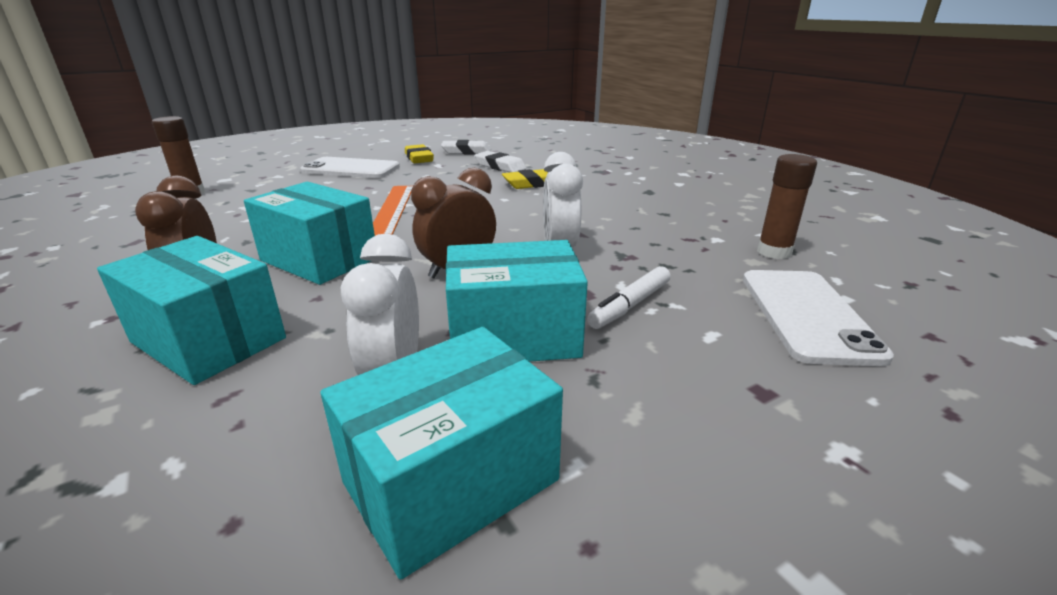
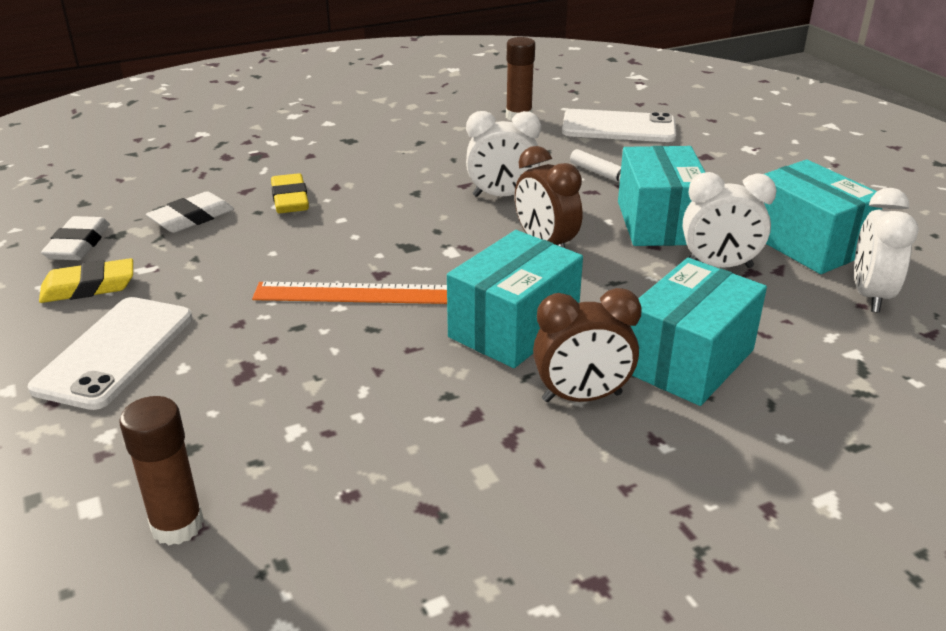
camera: 85 degrees left, 5 degrees up
(251, 543) = (870, 296): none -> white clock

